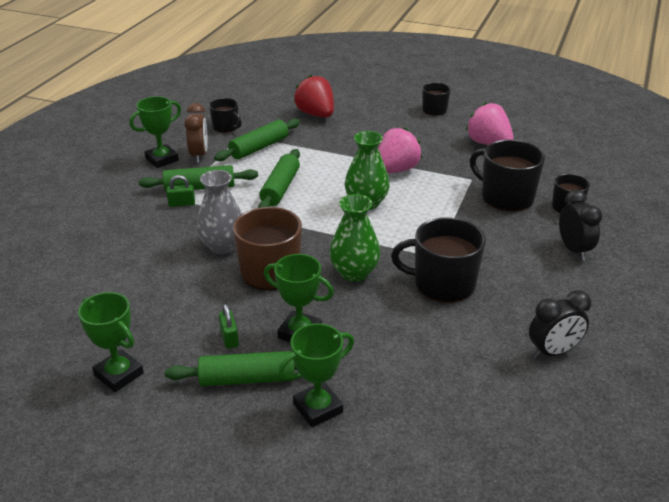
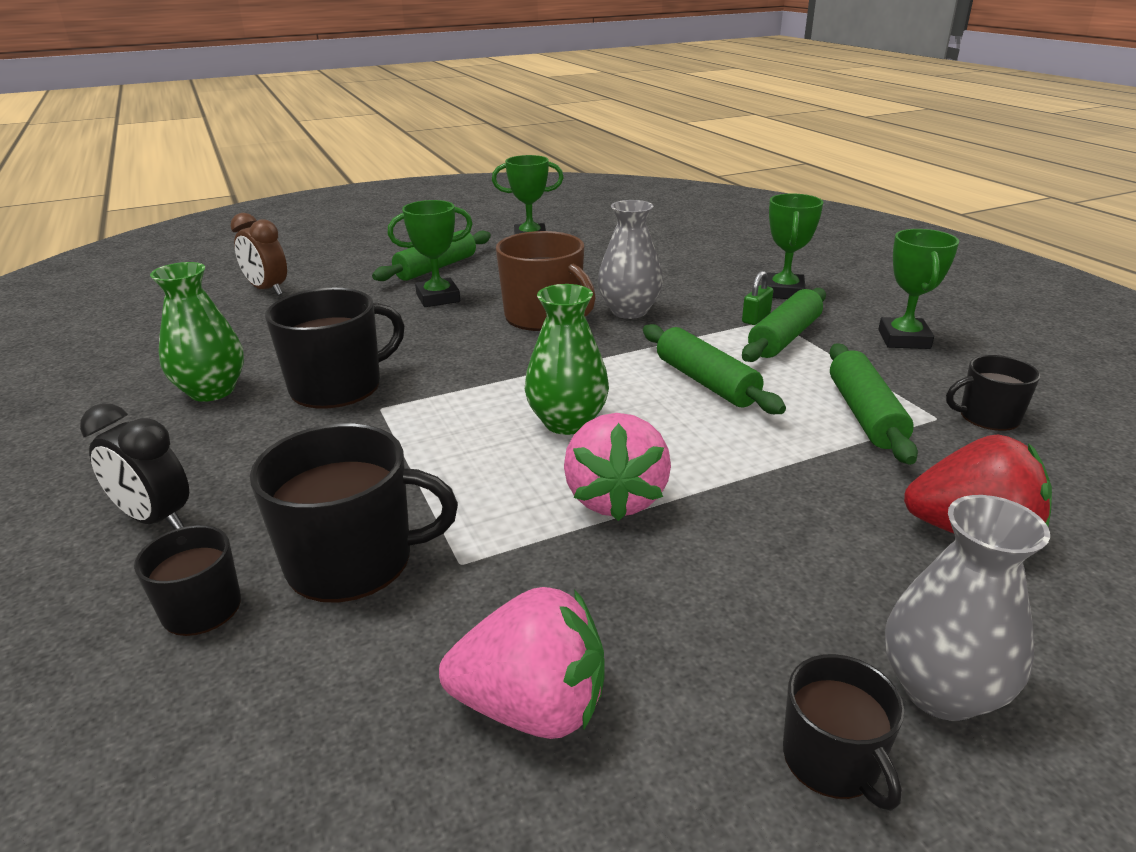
camera: 135 degrees right, 5 degrees down
(199, 155) = (889, 364): brown clock -> brown clock (267, 290)
(229, 338) = (491, 275): green padlock -> none
(318, 408) = (358, 277): green trophy -> green trophy (784, 292)
(354, 273) = (457, 351): green vase -> green vase (212, 391)
(392, 105) = (941, 691): none -> grey vase
(553, 352) = (147, 385): black clock -> none

